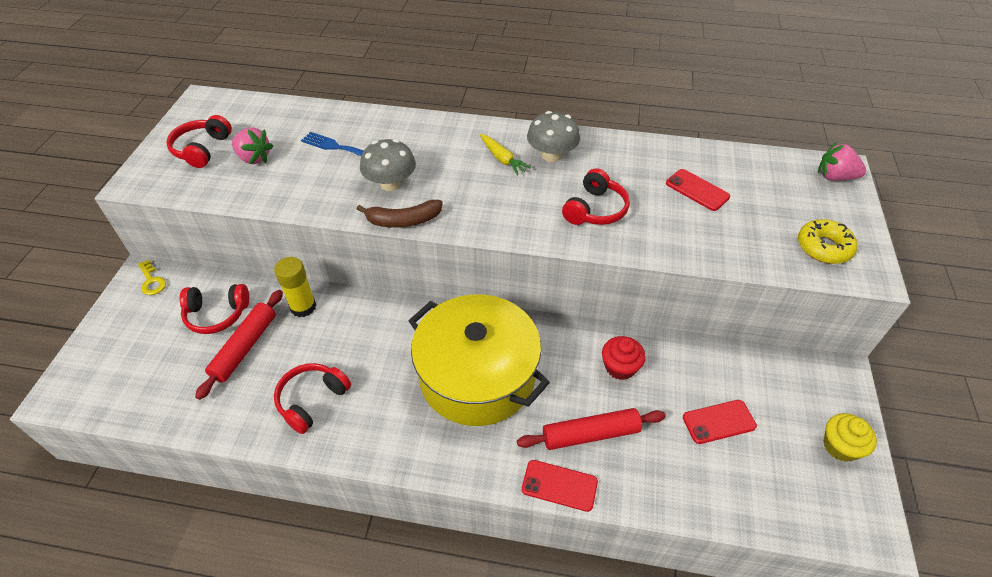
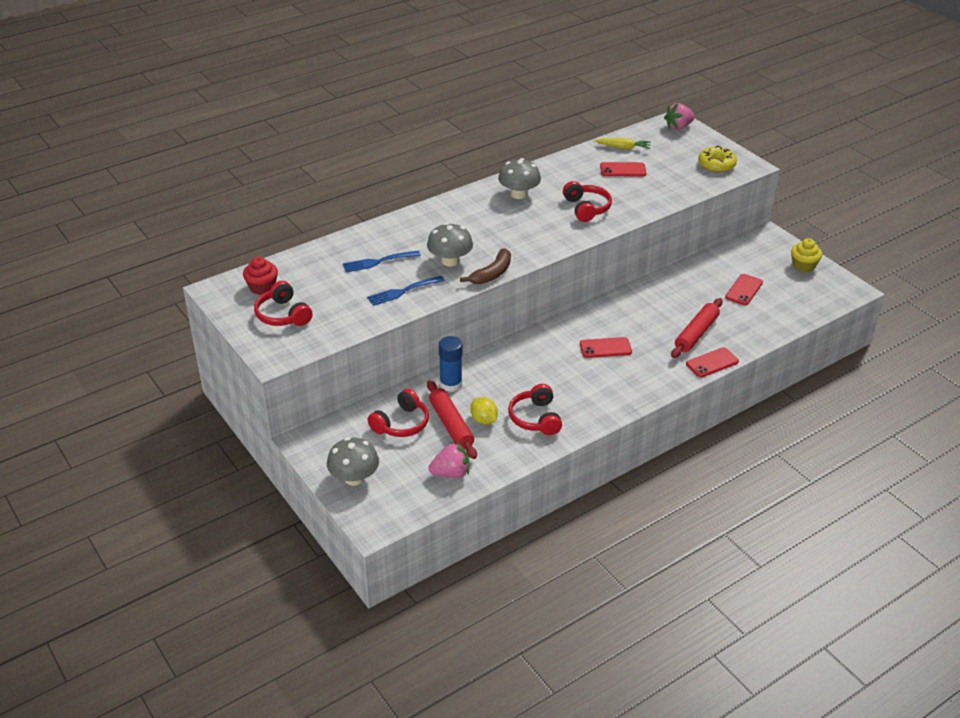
camera: 45 degrees left, 10 degrees down
(116, 336) = (354, 478): none -> grey mushroom
(151, 281) = (319, 439): yellow key -> none
(254, 158) = (332, 298): pink strawberry -> pink strawberry (451, 473)
(273, 364) = (484, 420): none -> yellow lemon
(303, 307) = (451, 384): yellow glue stick -> blue glue stick
(310, 187) = (403, 291): none -> blue fork
(477, 376) = (605, 348): yellow pot -> red phone
(502, 159) = (494, 211): yellow carrot -> yellow carrot (623, 147)
(620, 367) = (669, 297): red cupcake -> red cupcake (262, 287)

